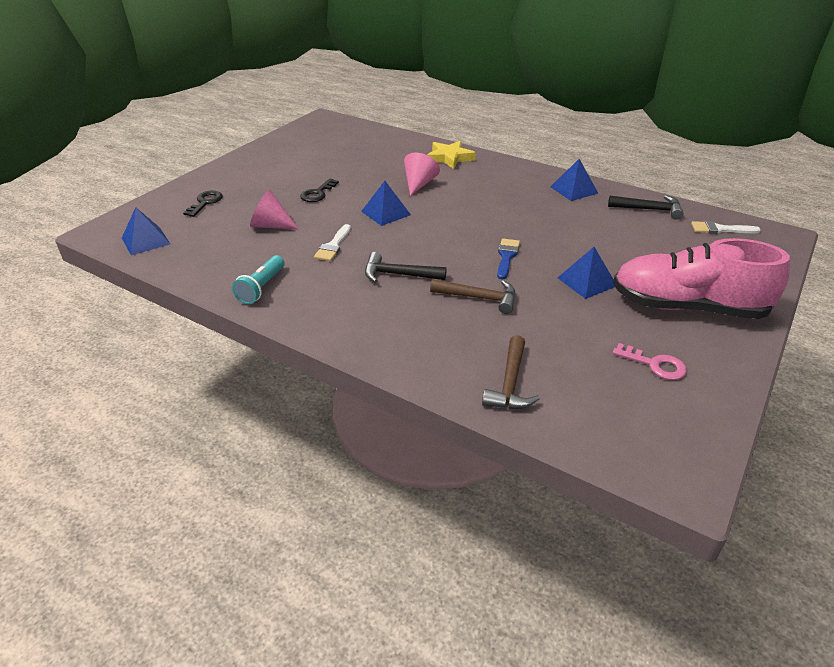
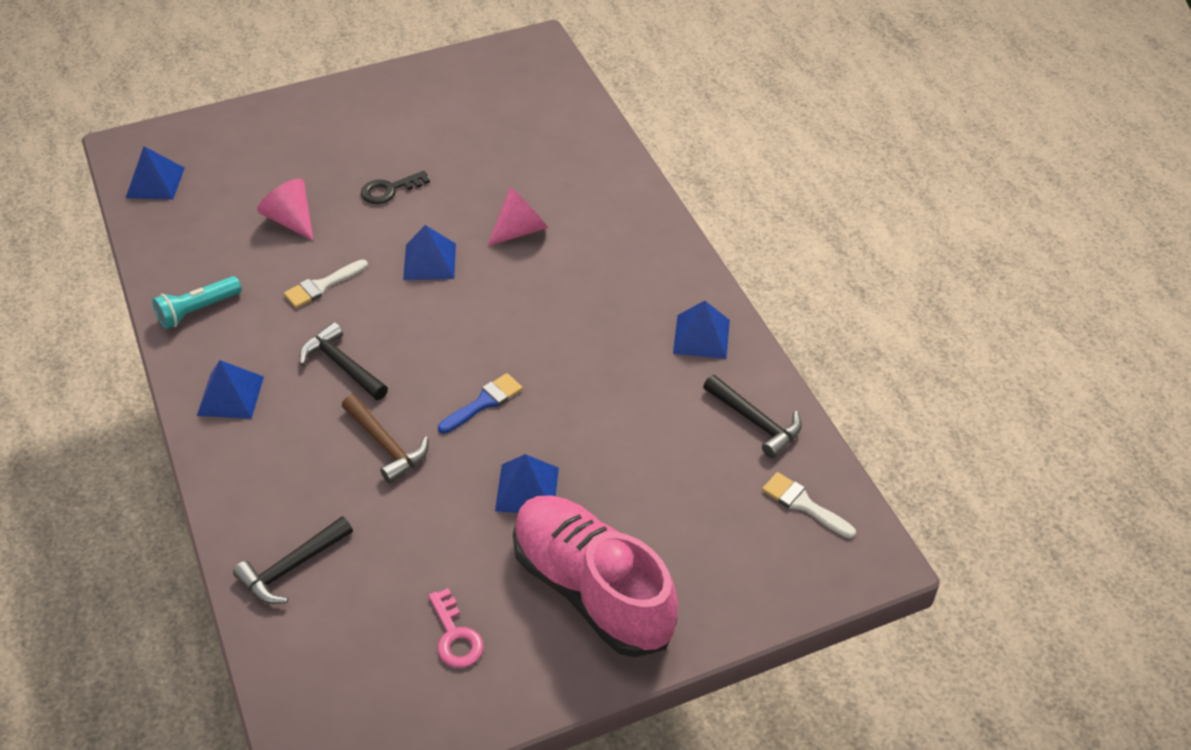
camera: 35 degrees right, 10 degrees up
(205, 202) = (261, 148): black key -> none
(344, 318) = (230, 396): none -> blue pyramid
(449, 158) = (612, 198): yellow star -> none
(510, 383) = (291, 567): brown hammer -> black hammer

